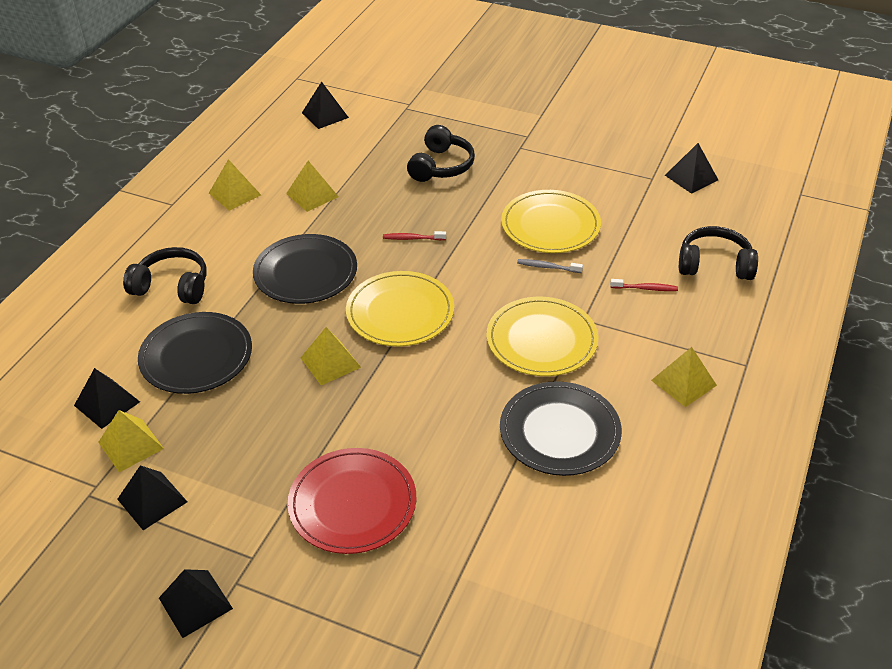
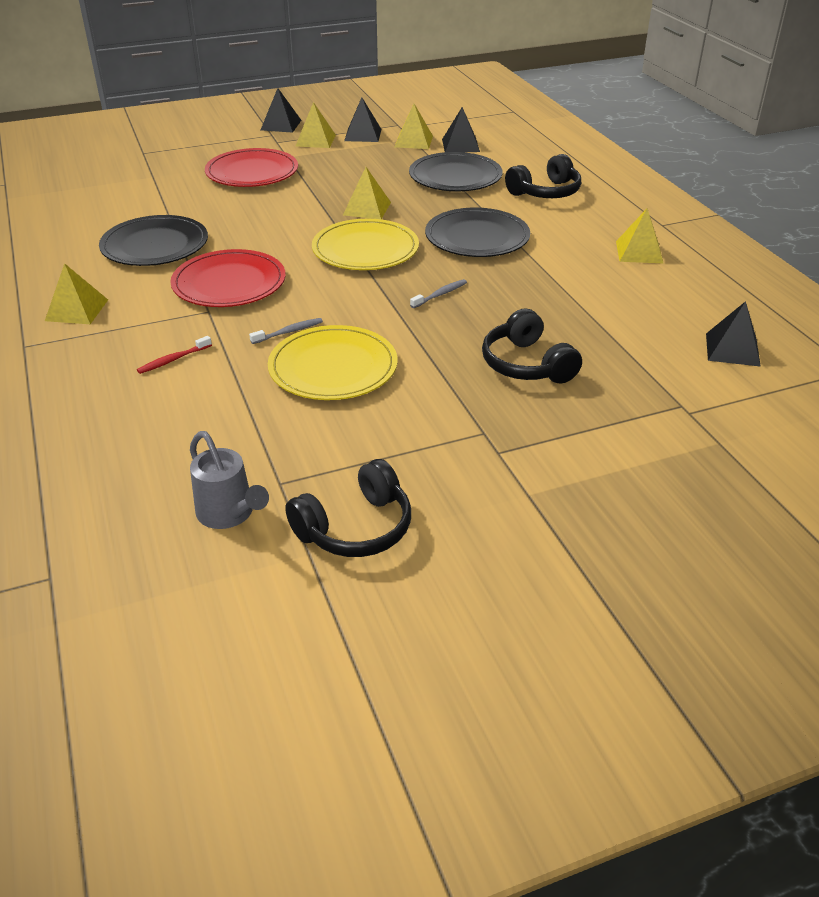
camera: 135 degrees right, 5 degrees down
(312, 195) = (582, 281): yellow pyramid -> yellow pyramid (315, 140)
(413, 238) = (440, 295): red toothbrush -> grey toothbrush
(541, 340) = (229, 283): yellow plate -> red plate
(691, 177) = (229, 514): black pyramid -> grey watering can
(714, 264) = (115, 417): black headphones -> black headphones (355, 528)

